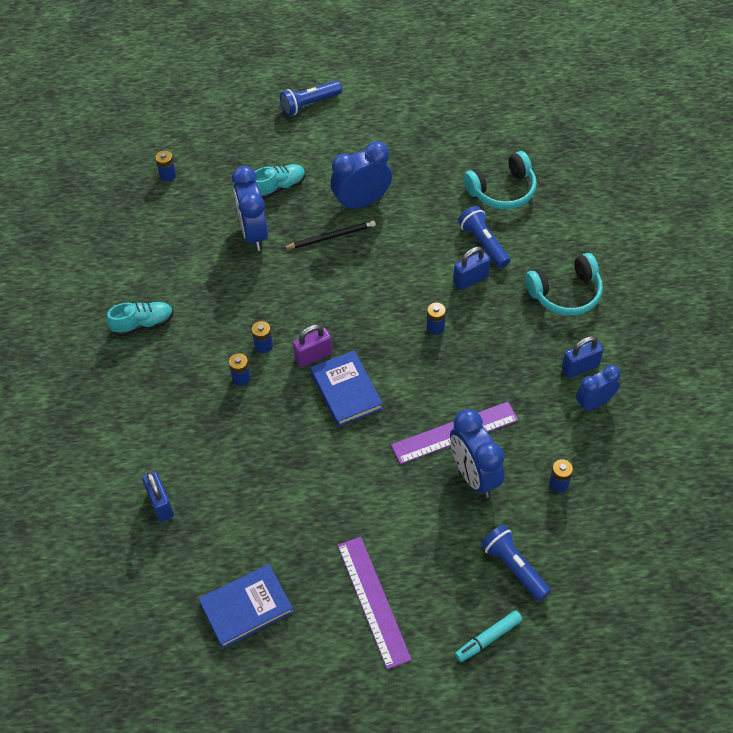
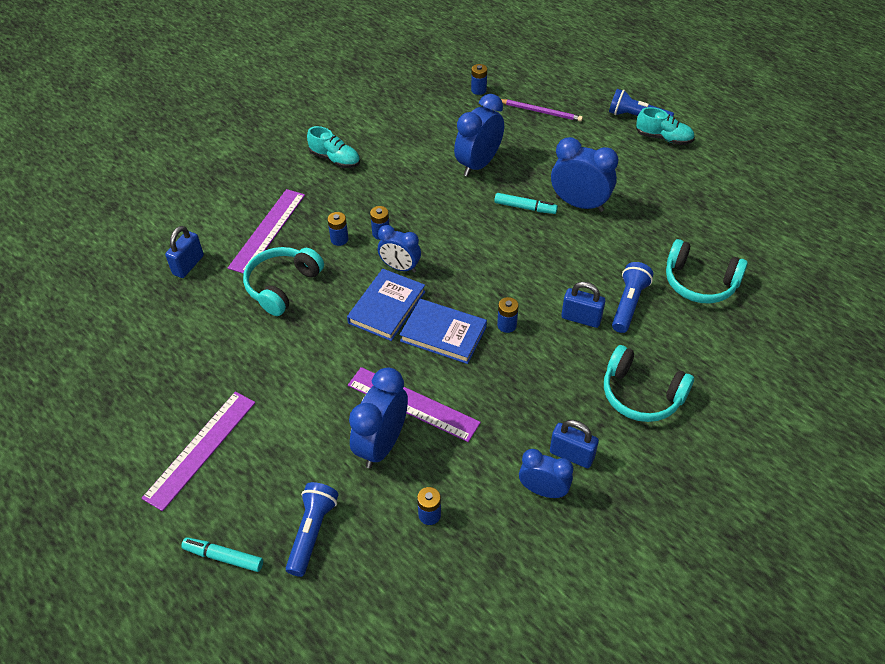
camera: 50 degrees right, 5 degrees down
(179, 422) = (268, 231): none -> purple ruler
(238, 155) = (541, 112): none -> purple pencil
(246, 607) = (135, 370): blue book -> blue book (443, 334)
(254, 448) = (282, 286): none -> turquoise headphones
(279, 187) = (537, 150): turquoise shoe -> turquoise shoe (663, 138)
(313, 356) = (400, 267): purple padlock -> blue clock
(331, 237) = (525, 207): black pencil -> turquoise marker

